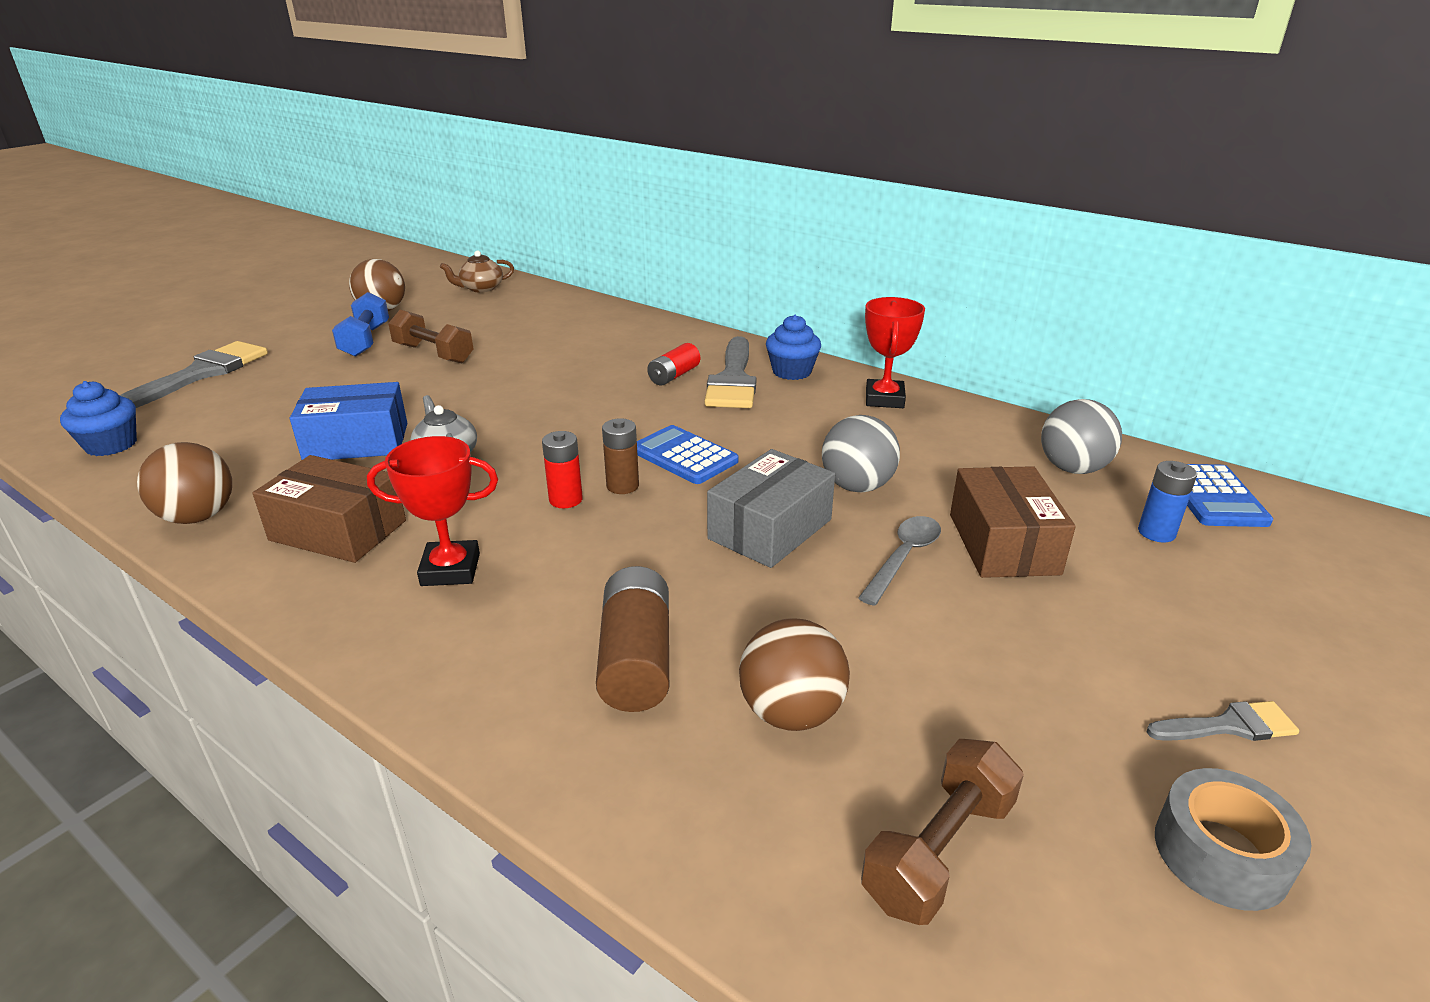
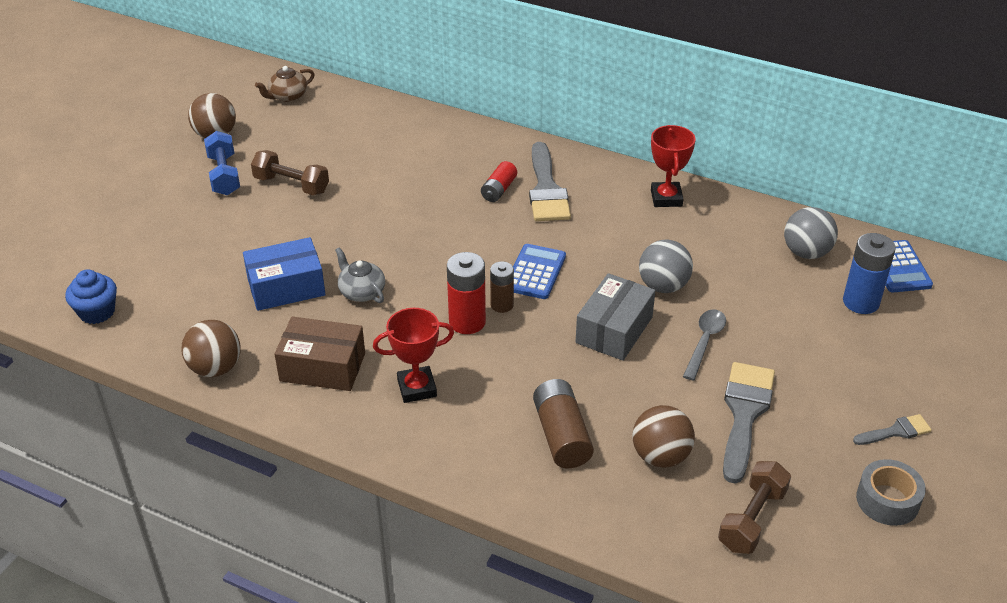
camera: 10 degrees left, 10 degrees up
(201, 374) = (110, 229): grey brush -> grey brush (744, 414)
(565, 500) = (467, 322): red battery -> red battery, size x1.57
(684, 456) = (535, 272): blue calculator -> blue calculator turned 75 degrees clockwise
(792, 372) = (589, 175): blue cupcake -> none
(1003, 544) = (765, 323): brown box -> none
(1156, 532) = (860, 302): blue battery -> blue battery, size x1.57

